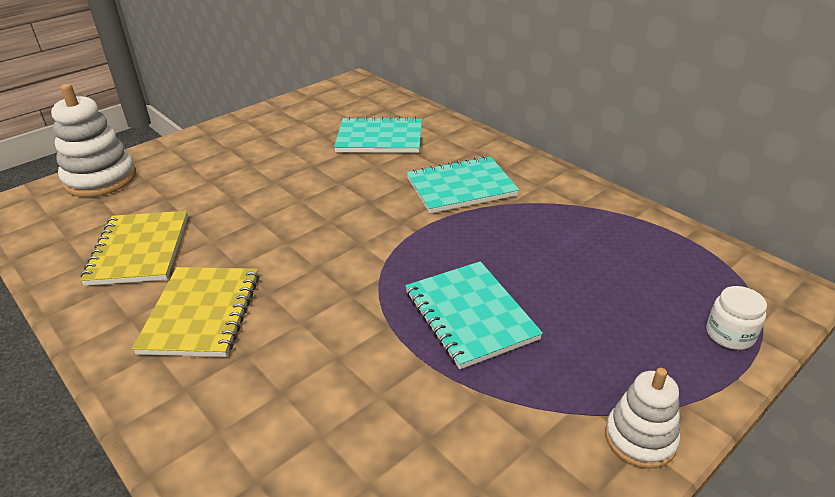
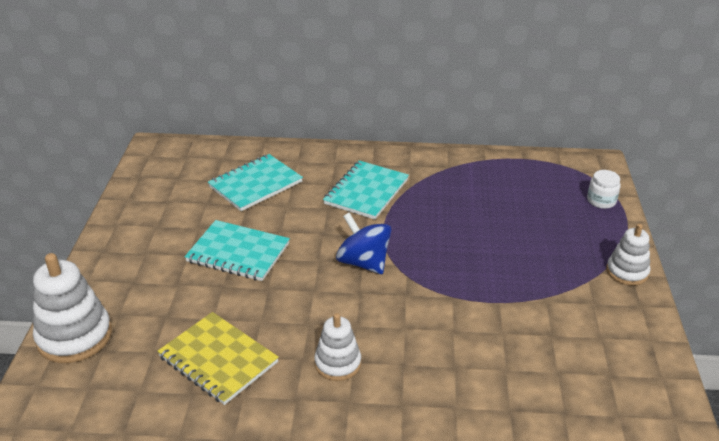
camera: 45 degrees left, 0 degrees up
(202, 313) = (337, 363): yellow notebook -> white stacking toy
(361, 244) = (363, 262): none -> blue spinning top
(470, 315) = (484, 265): turquoise notebook -> turquoise notebook (238, 253)

